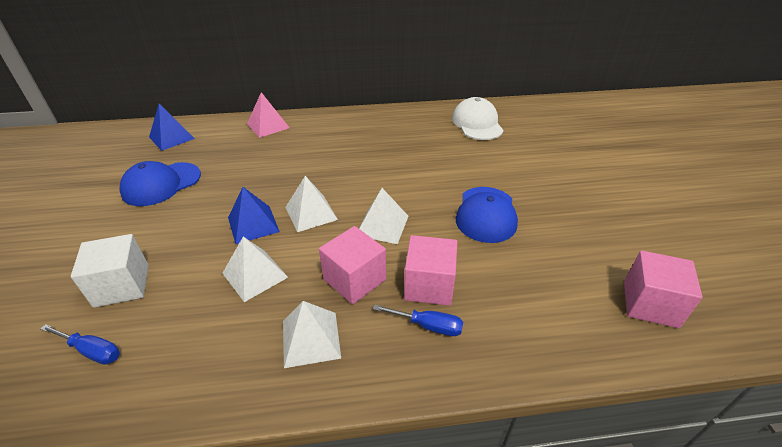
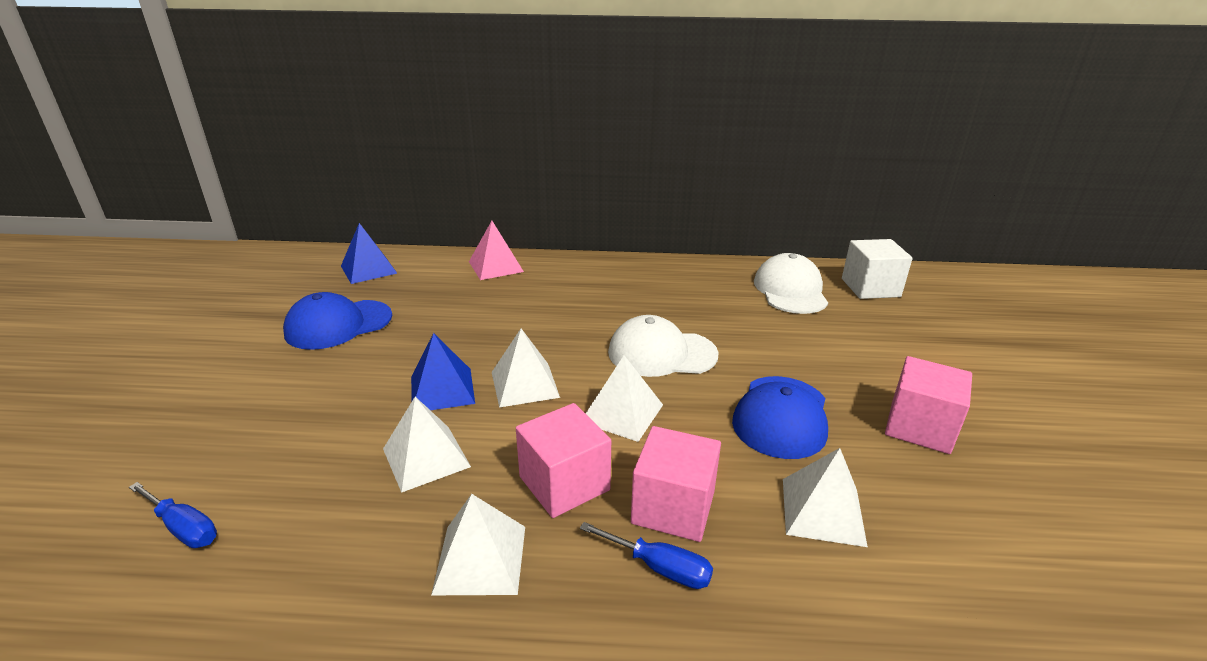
camera: 10 degrees right, 10 degrees down
(122, 285) = (249, 447): white cube -> white cube (870, 288)
(400, 179) = (661, 353): none -> white cap
(521, 274) = (822, 511): none -> white pyramid
(650, 304) = (1036, 590): pink cube -> pink cube (919, 427)

